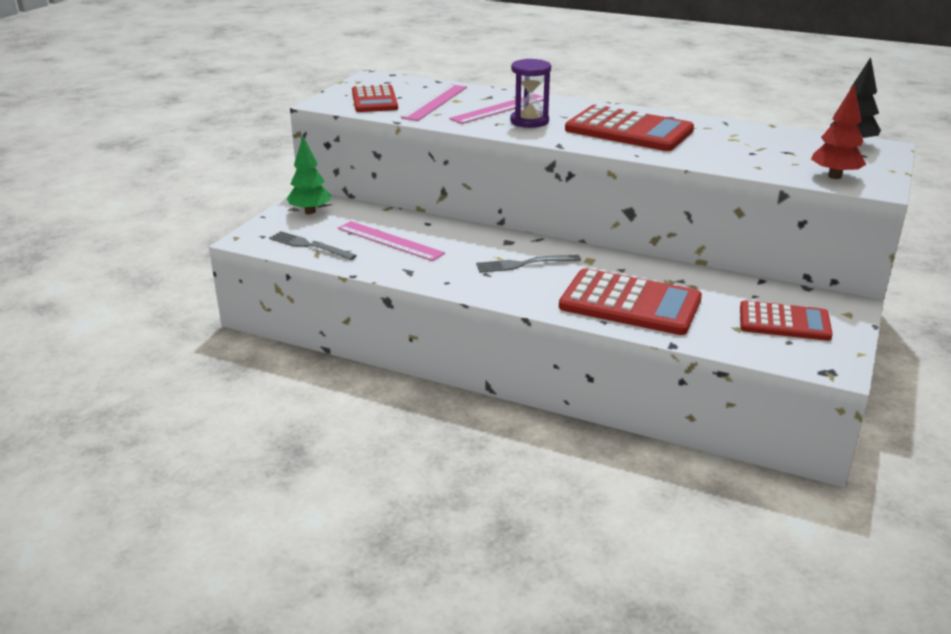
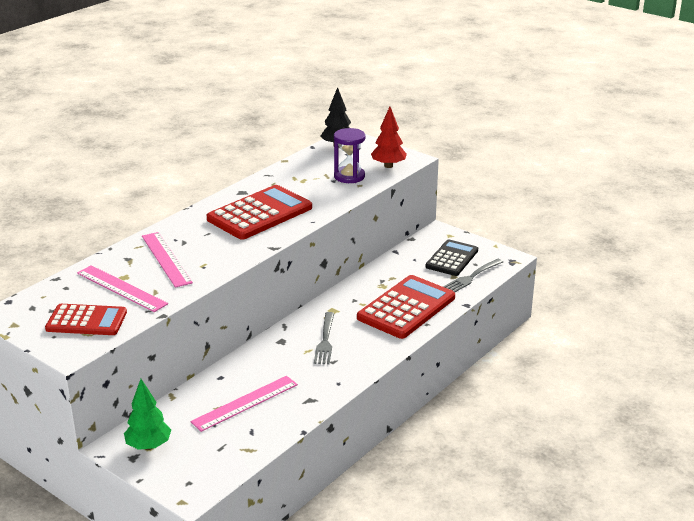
camera: 75 degrees left, 0 degrees up
(309, 246) = (229, 452): grey fork -> grey fork (472, 277)
(529, 121) = (209, 250): purple hourglass -> purple hourglass (349, 176)
(784, 322) = (452, 258): red calculator -> black calculator

